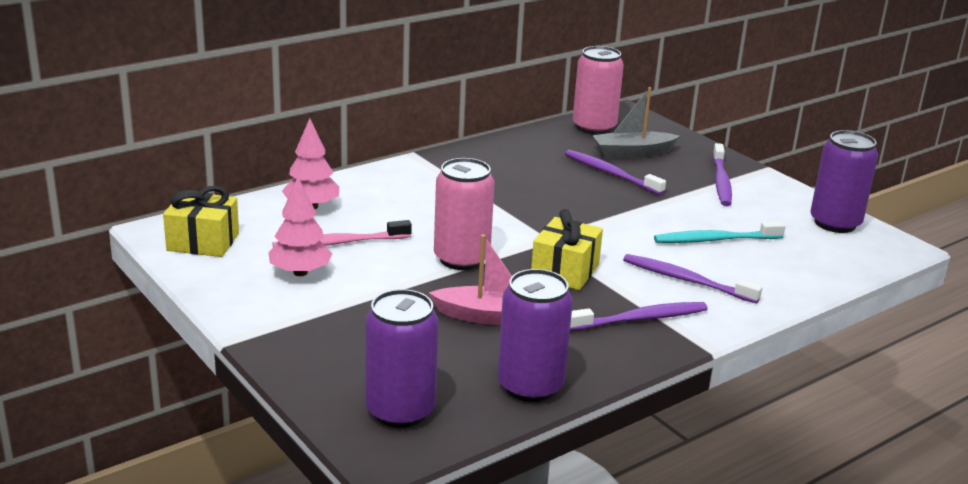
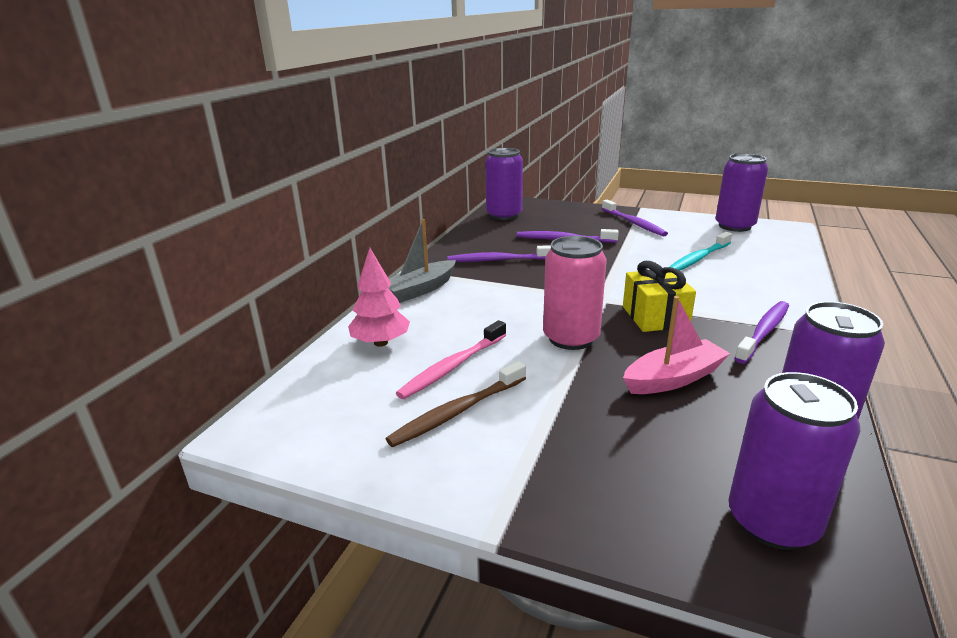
camera: 30 degrees left, 0 degrees up
(203, 242) = (316, 422): yellow gift -> none
(300, 272) = (458, 411): pink tree -> brown toothbrush
(594, 127) = (504, 215): pink can -> purple can
(632, 153) = (554, 223): grey boat -> grey boat (420, 289)
(687, 280) = (735, 291): purple toothbrush -> purple toothbrush (499, 260)

